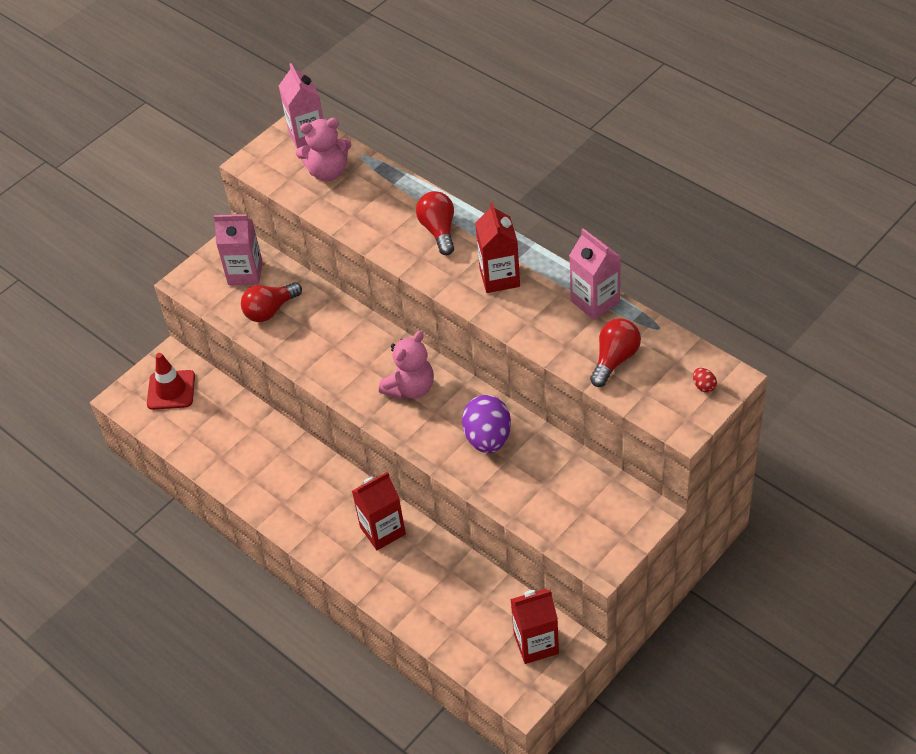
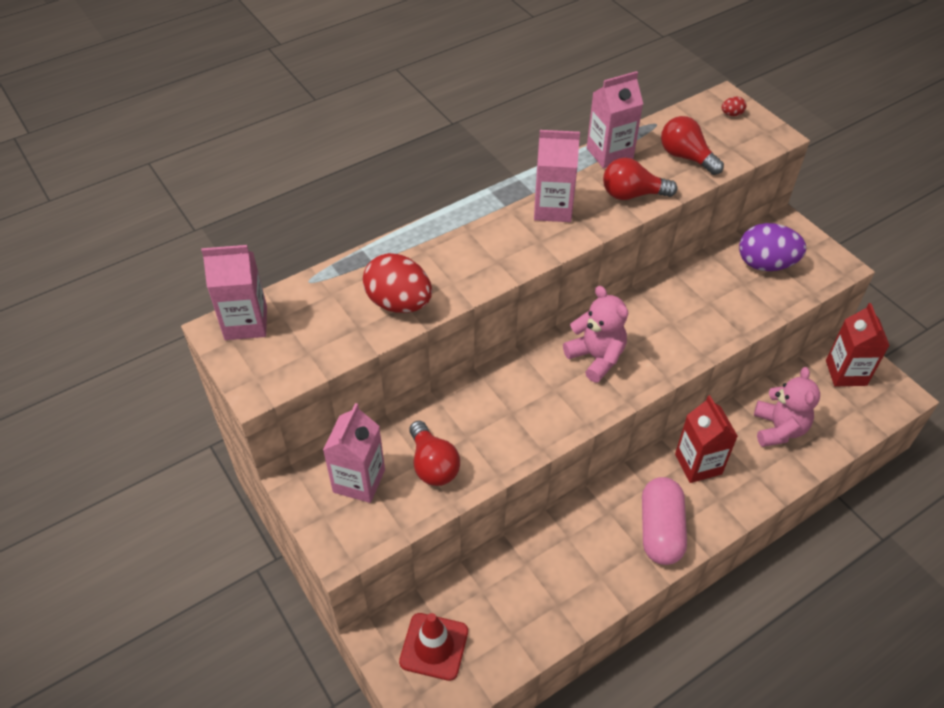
camera: 80 degrees left, 0 degrees up
(305, 513) = (660, 530): none -> pink capsule
(328, 172) = (320, 315): pink teddy bear -> pink teddy bear (778, 429)
(354, 211) = (399, 303): none -> red egg
(438, 230) = (464, 240): red light bulb -> red light bulb (632, 194)
(488, 438) = (679, 311): purple egg -> purple egg (765, 264)
(499, 277) = (552, 209): red carton -> pink carton

